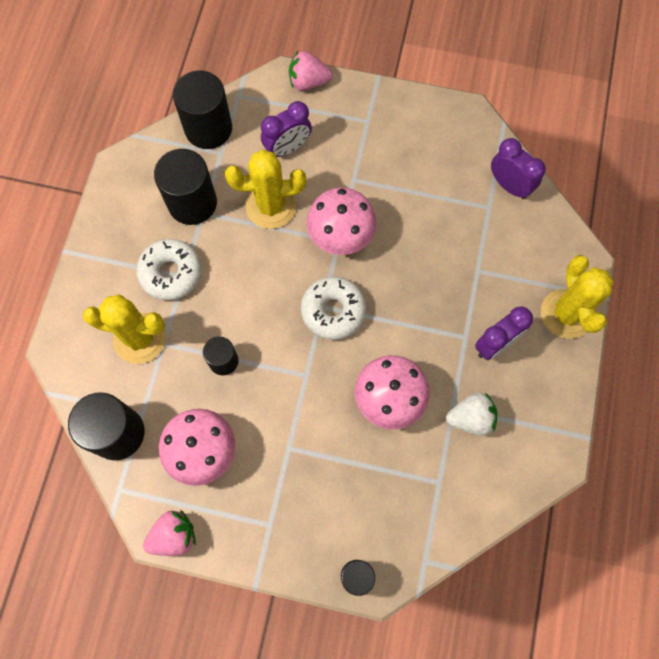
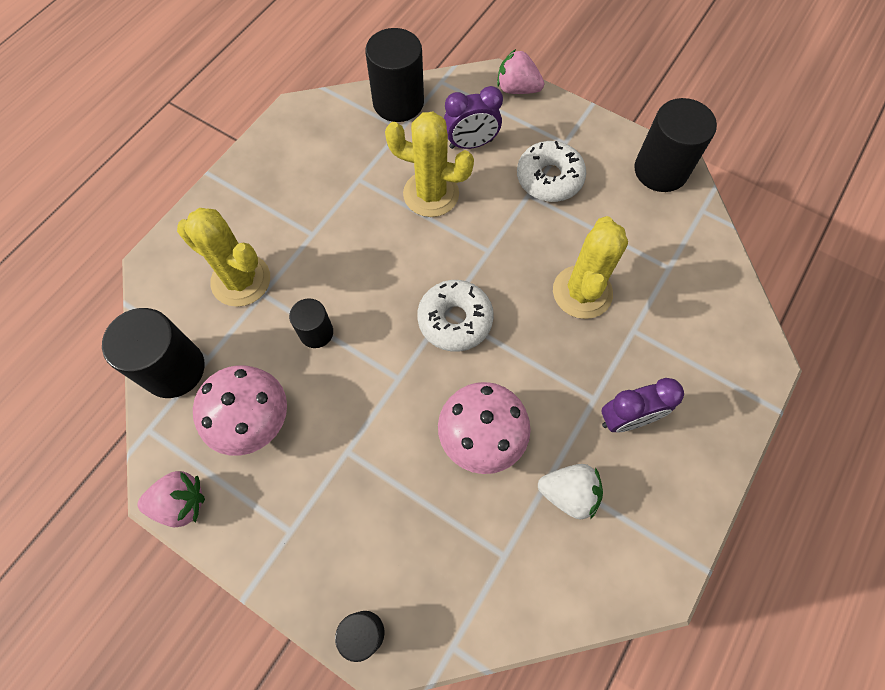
camera: 20 degrees right, 5 degrees down
(171, 273) = (301, 226): white donut -> white donut (549, 178)
(192, 203) = (352, 166): black cylinder -> black cylinder (660, 170)
(341, 235) = (493, 245): pink mushroom -> none
(509, 185) = (700, 252): purple clock -> none
(566, 314) = (724, 413): yellow cactus -> yellow cactus (582, 292)

